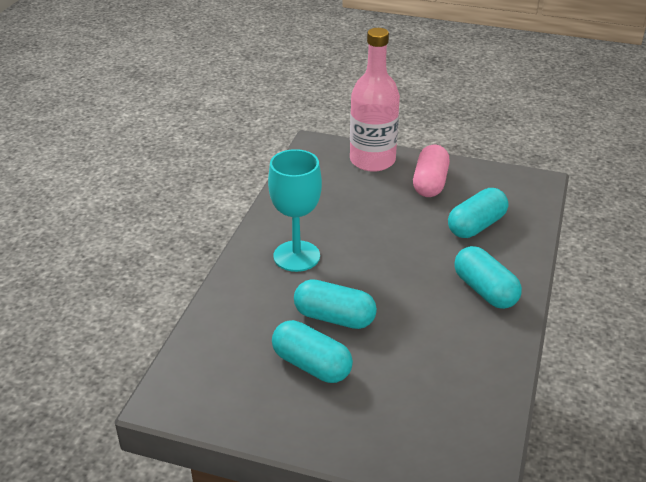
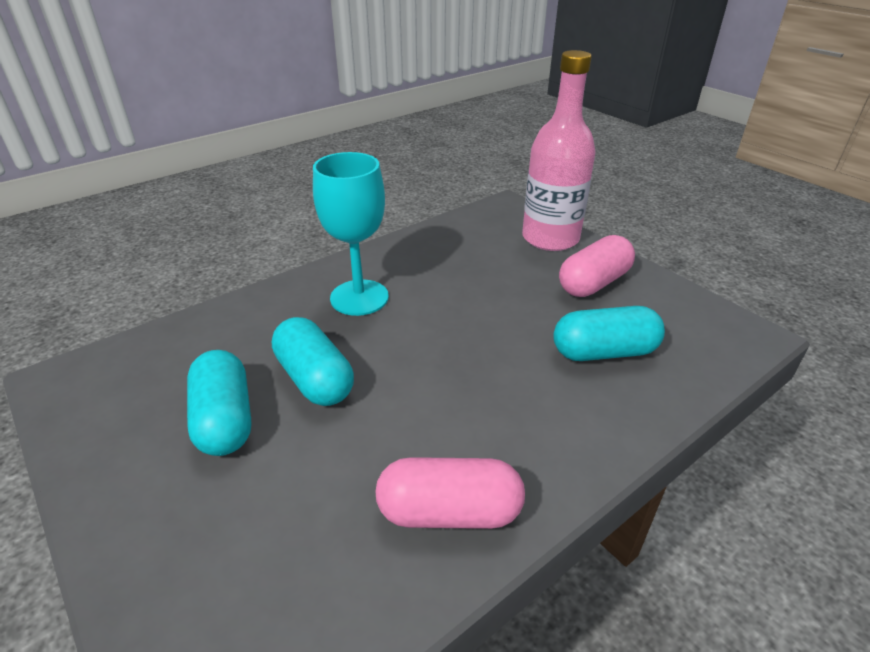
camera: 35 degrees right, 0 degrees up
(483, 343) = (449, 512): none -> pink capsule
(485, 290) = (530, 438): turquoise capsule -> none

